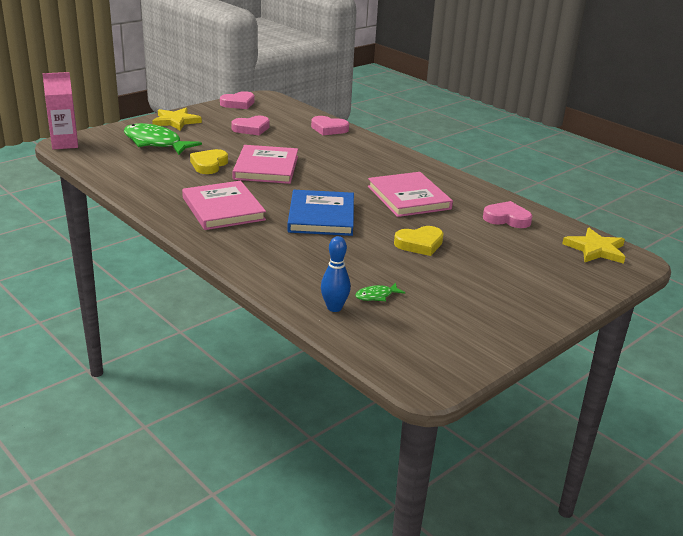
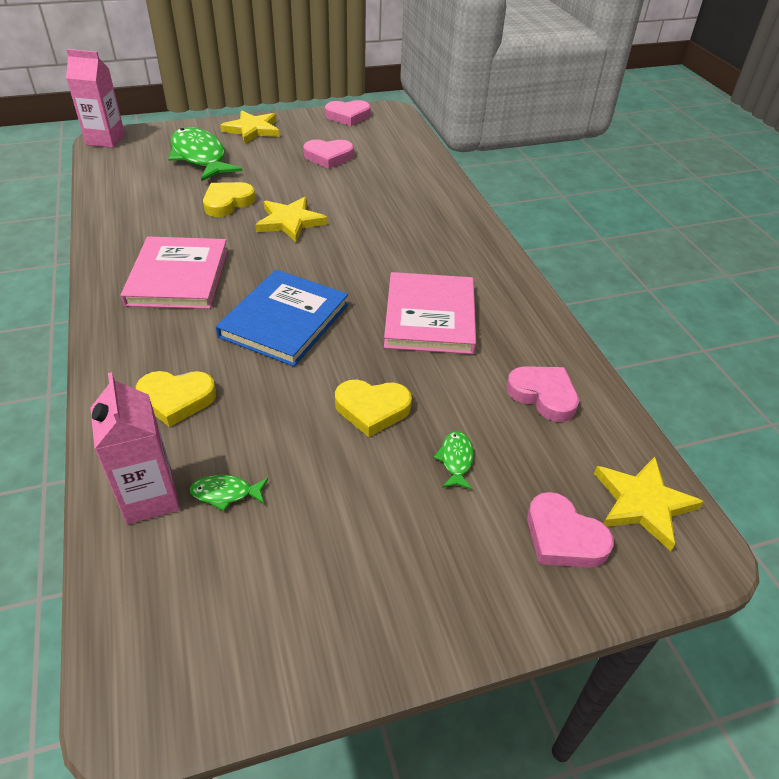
camera: 25 degrees right, 15 degrees up
(266, 168) = (290, 222): pink book -> yellow star
(297, 265) = (176, 399): none -> yellow heart
(329, 129) = (423, 175): pink heart -> pink heart (563, 537)
(334, 308) = (150, 497): blue bowling pin -> pink carton
(487, 254) = (455, 460): none -> green fish

